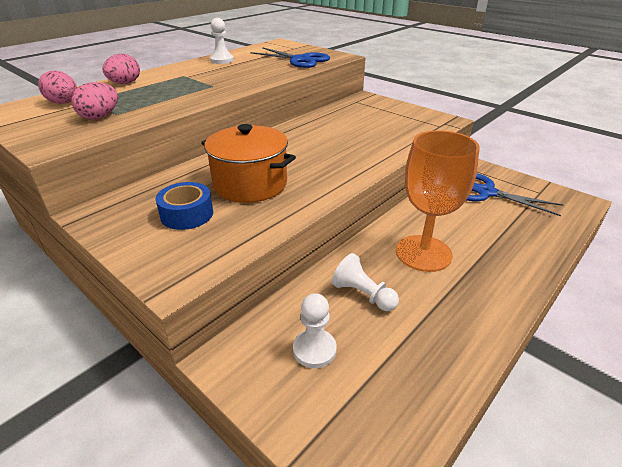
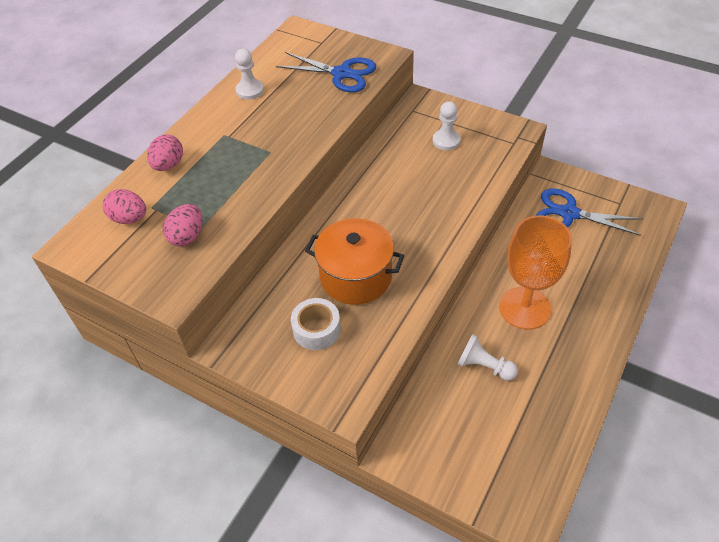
camera: 10 degrees left, 15 degrees up
(187, 214) = (316, 329): blue tape -> white tape
(314, 350) = (461, 428): white pawn -> white pawn (446, 141)

